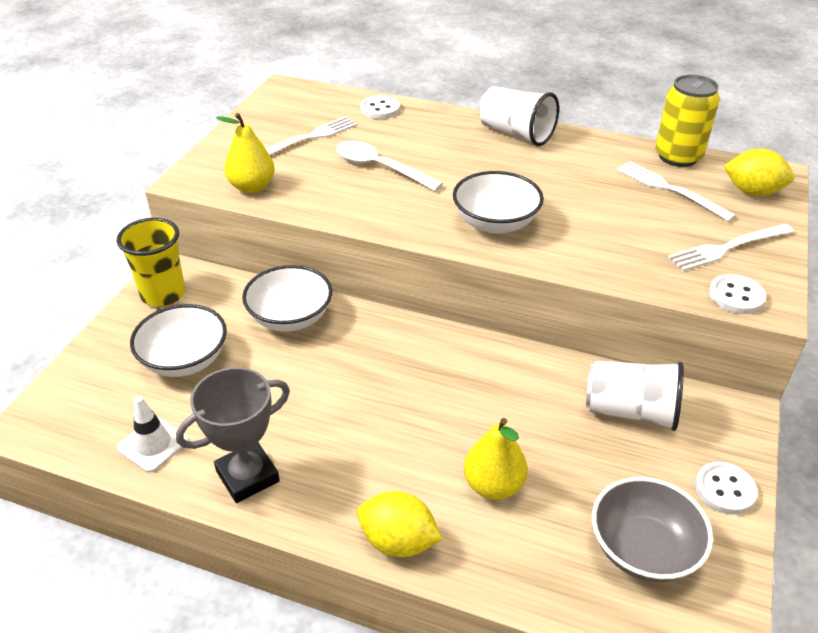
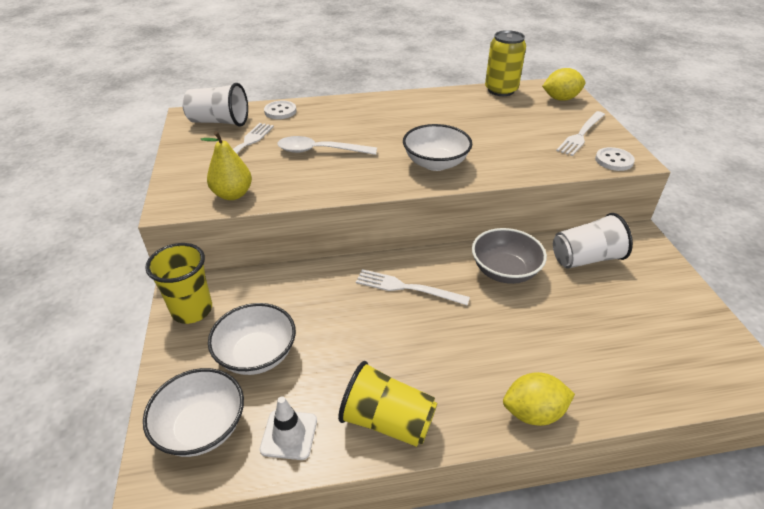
camera: 30 degrees left, 0 degrees up
(247, 476) = (387, 421): grey trophy -> yellow cup
(290, 317) = (314, 287): white bowl -> white bowl (202, 427)
(493, 485) = (554, 343): yellow pear -> none
(516, 133) = (391, 102): white cup -> white cup (219, 122)
(643, 549) = (670, 340): grey bowl -> grey bowl (504, 271)
(670, 189) = (516, 110): white fork -> white fork (407, 288)
(725, 489) = (674, 283): white button -> none

